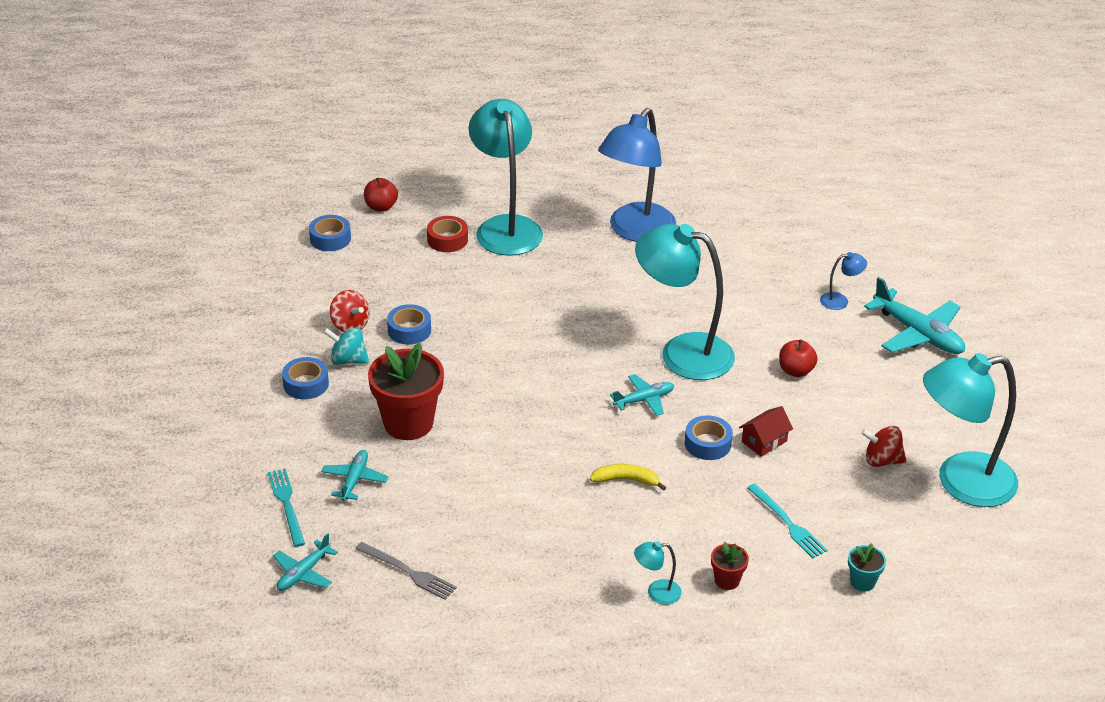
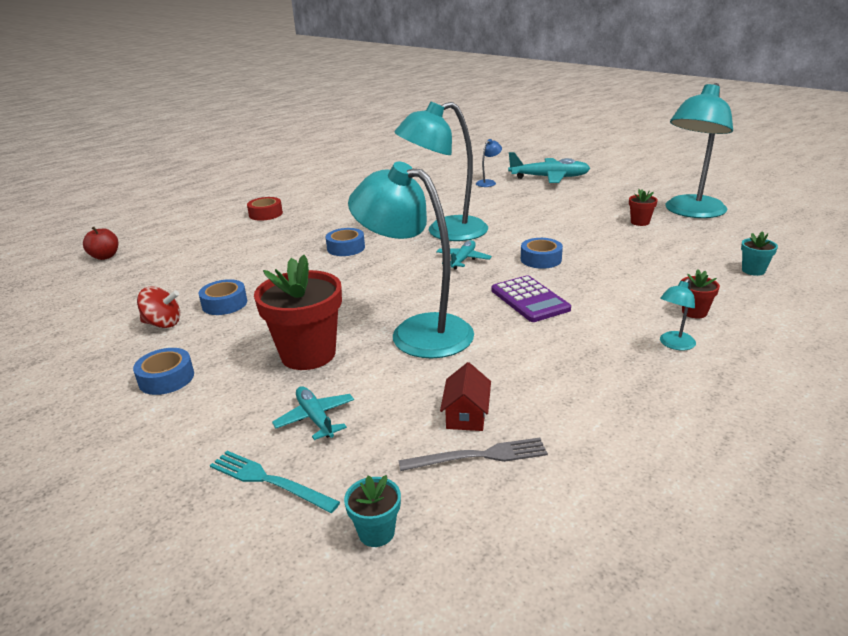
camera: 40 degrees left, 10 degrees down
(303, 573) = (376, 532): turquoise plane -> turquoise flower pot
(330, 239) = (76, 287): blue tape -> blue tape (346, 248)
(348, 360) = (190, 344): turquoise spinning top -> none
(447, 240) = (188, 251): red tape -> red tape (265, 214)
(506, 227) = (226, 230): turquoise lamp -> turquoise lamp (417, 331)
(626, 480) = (529, 300): yellow banana -> purple calculator
(635, 231) = (322, 202): blue lamp -> none
(764, 441) = (568, 243): red house -> red house (466, 415)
(788, 523) = (659, 268): turquoise fork -> none
(795, 371) = (522, 212): red apple -> none
(882, 460) = (640, 222): red spinning top -> red flower pot

